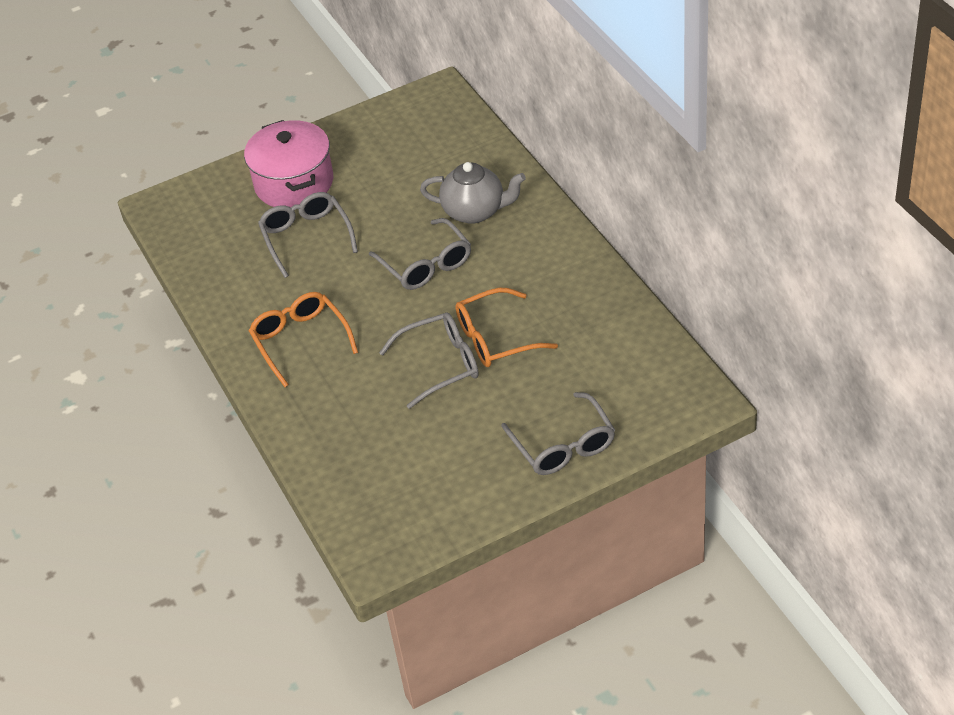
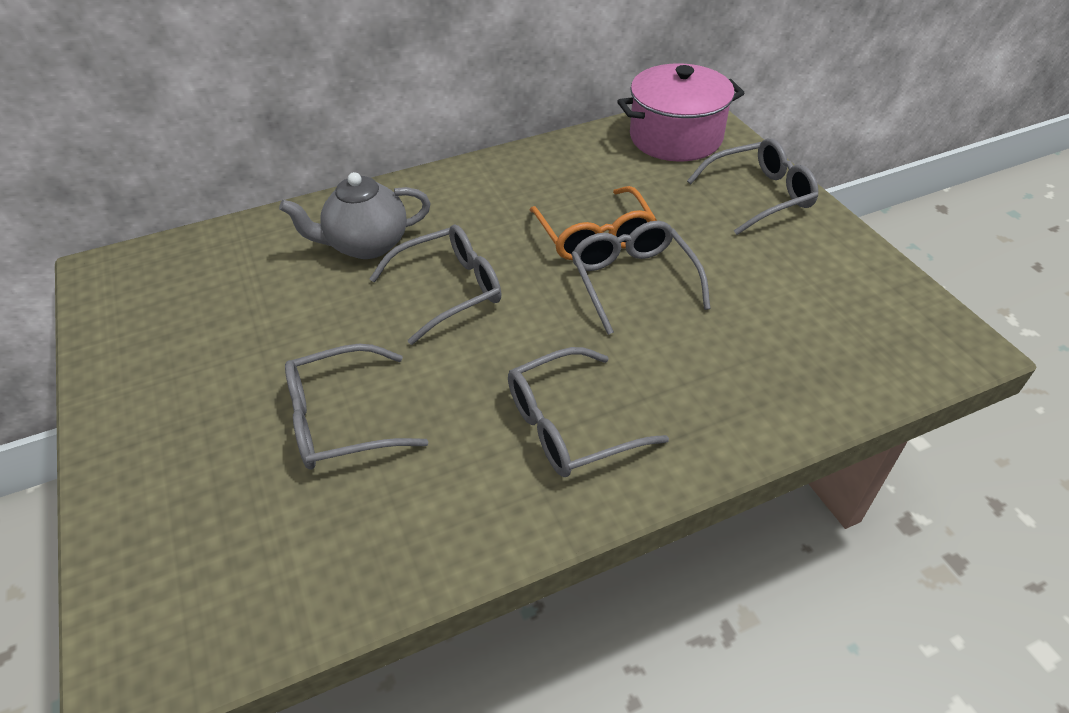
camera: 90 degrees left, 0 degrees up
(294, 183) = (201, 437): pink pot -> pink pot (675, 137)
(300, 341) = (569, 425): orange glasses -> grey glasses
(475, 211) = (366, 245): grey teapot -> grey teapot turned 120 degrees counterclockwise

